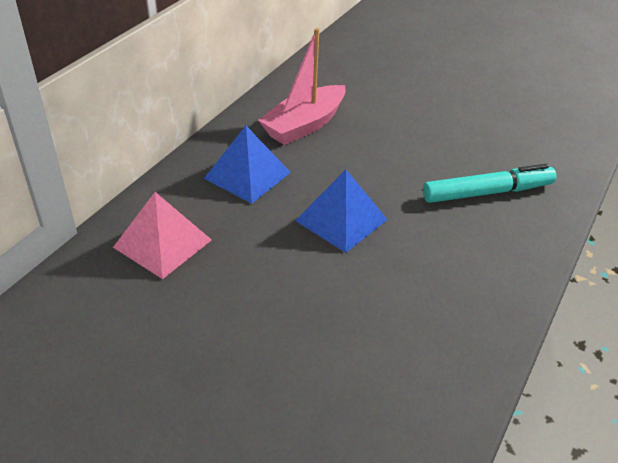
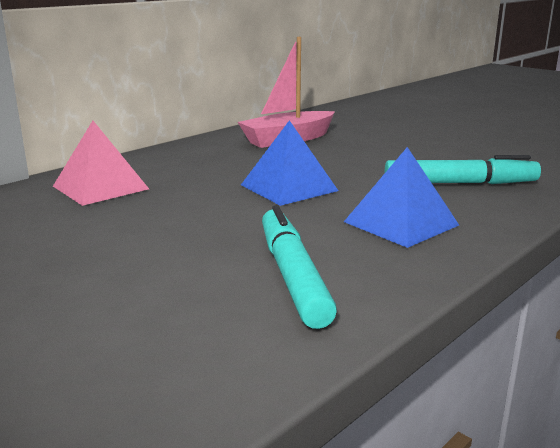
camera: 15 degrees right, 20 degrees down
(247, 175) = (212, 160): blue pyramid -> blue pyramid (401, 223)
(398, 362) = (293, 276): none -> turquoise marker

